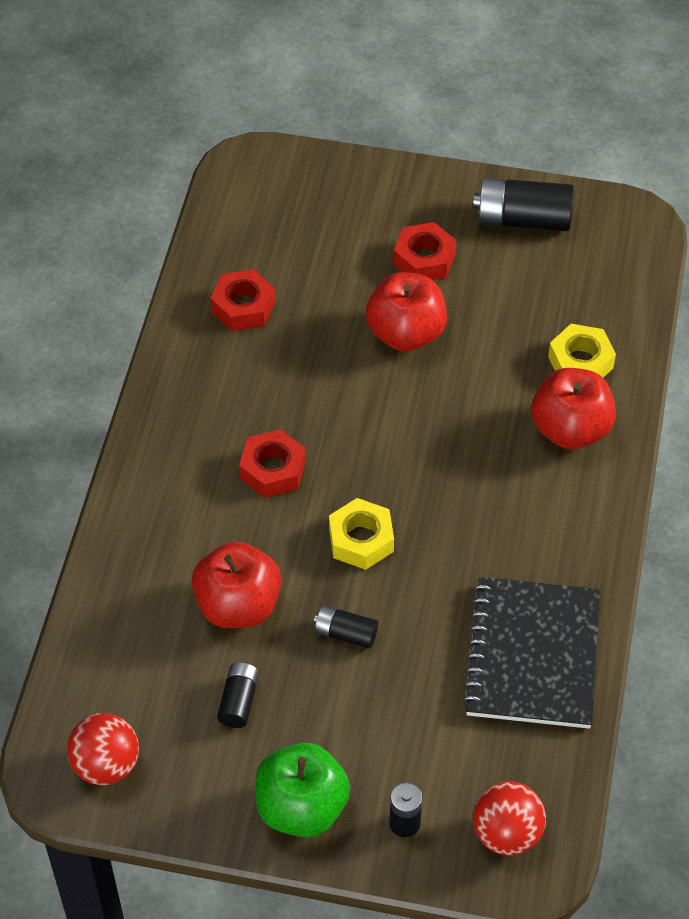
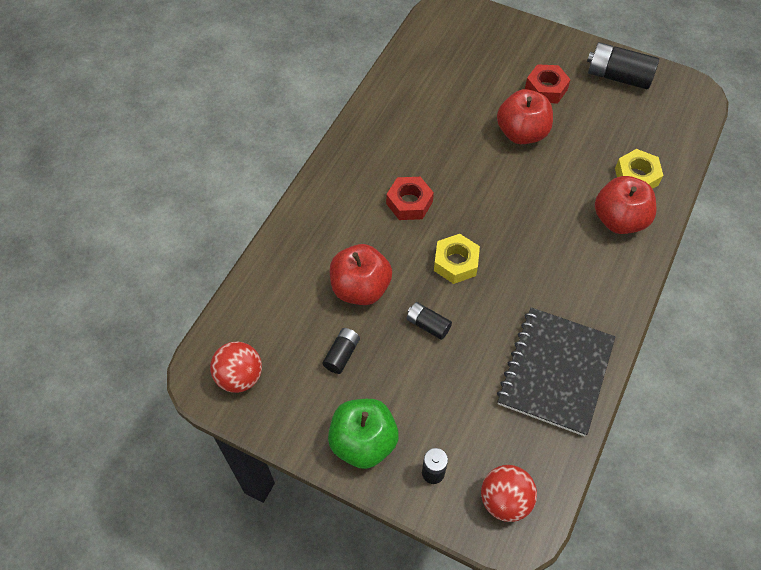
camera: 15 degrees right, 5 degrees up
(243, 307) = (419, 95): red nut -> none

